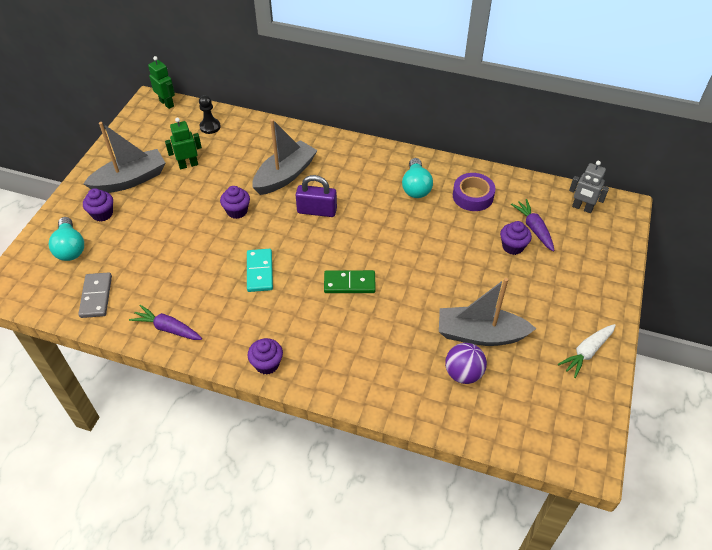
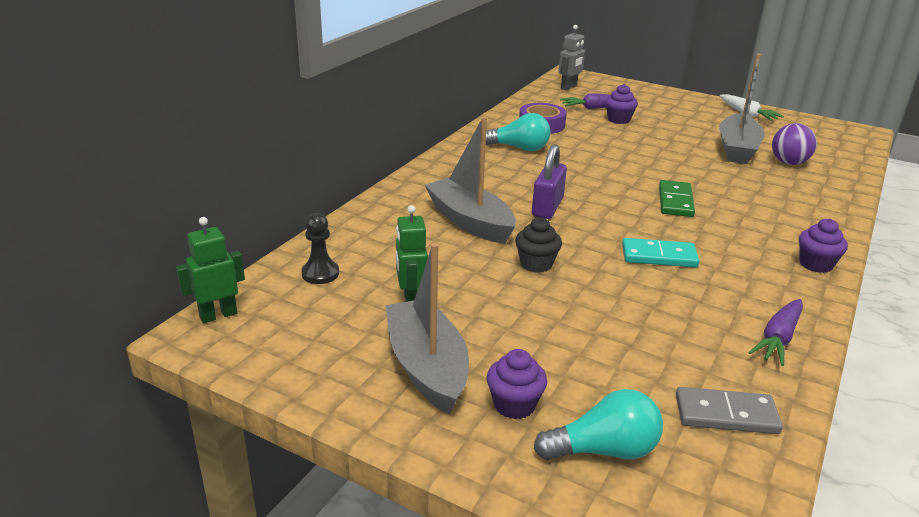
camera: 80 degrees left, 20 degrees down
(237, 211) = (536, 264): purple cupcake -> black cupcake

